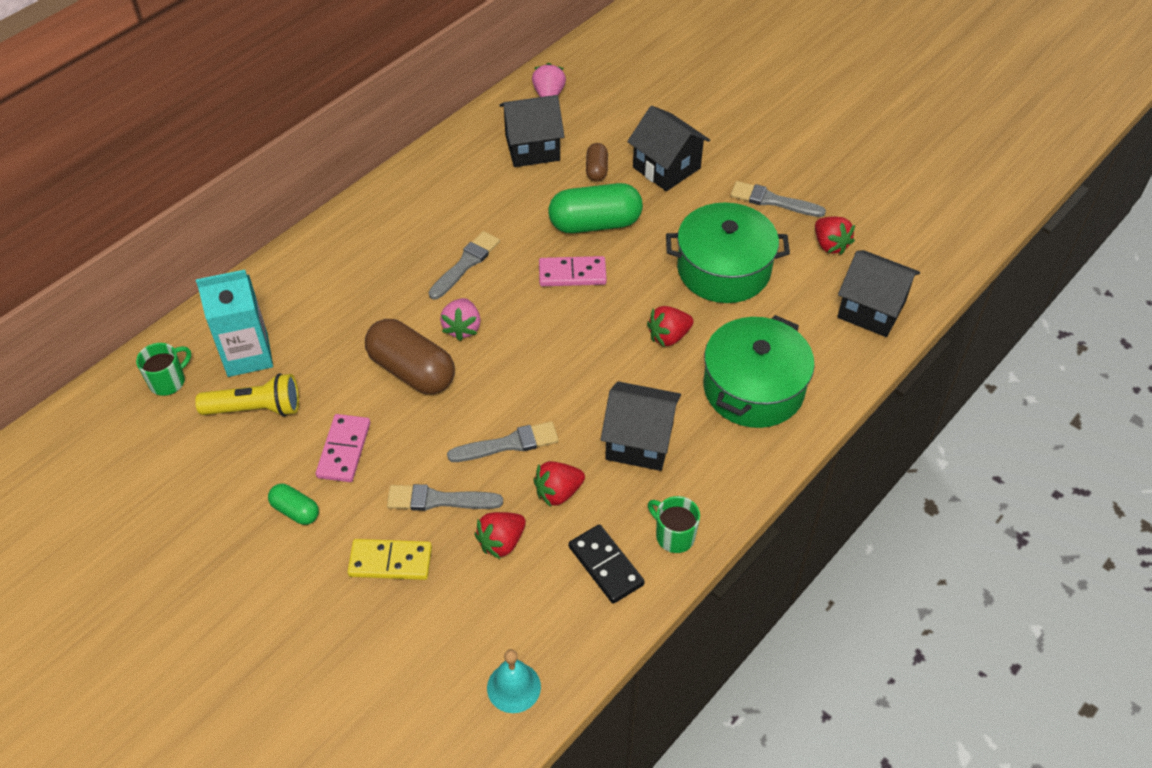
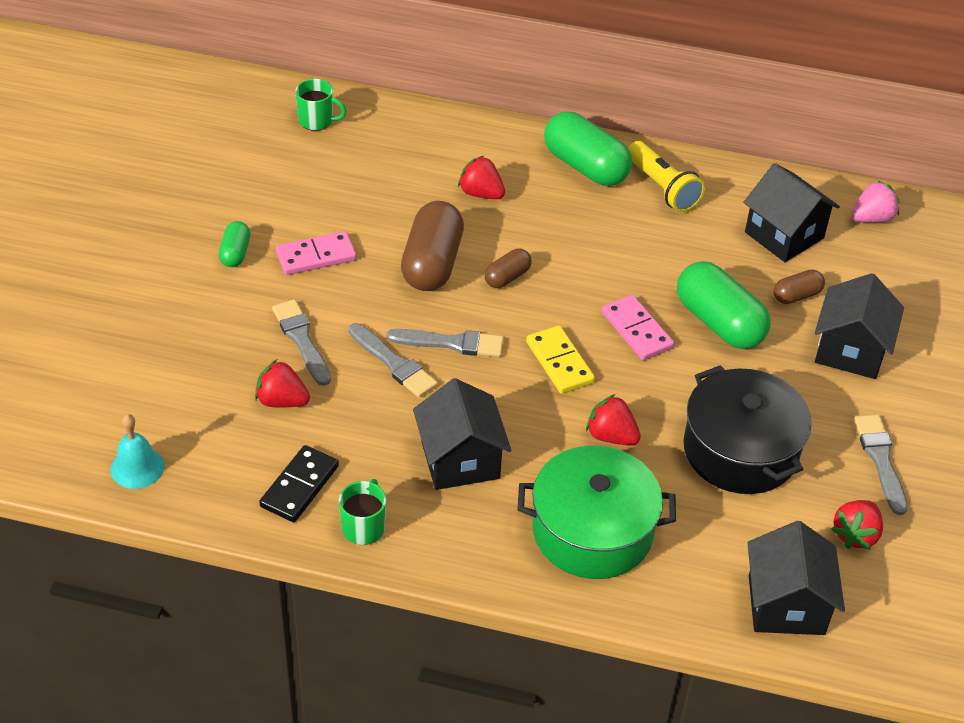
camera: 60 degrees right, 5 degrees down
(248, 355) = (376, 154): turquoise carton -> none
(255, 409) = (323, 183): yellow flashlight -> yellow flashlight (662, 188)
(373, 225) = (585, 166): none -> green capsule
(390, 561) = (219, 334): yellow domino -> yellow domino (560, 362)
(462, 328) = (507, 277): pink strawberry -> brown capsule
(466, 264) = (588, 248): grey brush -> grey brush (451, 343)
(558, 492) = (361, 420): red strawberry -> red strawberry (481, 193)
(723, 269) = (740, 450): green pot -> black pot

